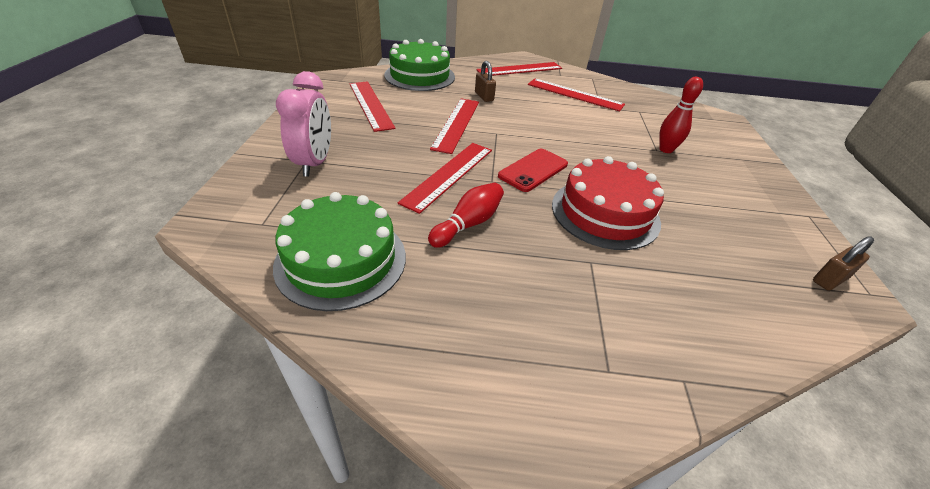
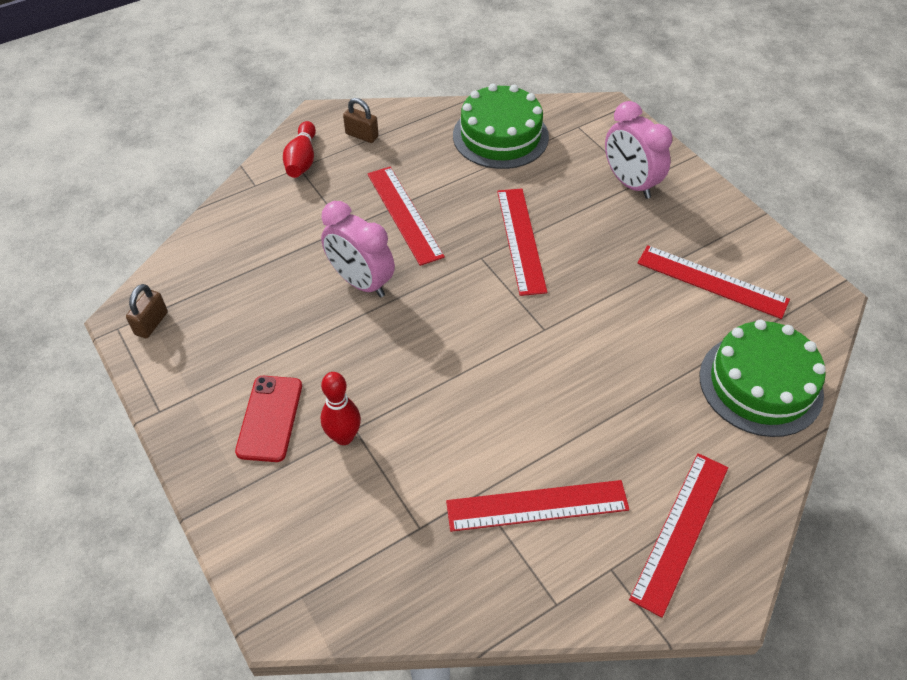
camera: 145 degrees right, 10 degrees up
(456, 124) = (596, 314): red ruler -> red ruler (404, 214)
(468, 224) = (455, 204): red bowling pin -> red bowling pin (302, 160)
(484, 96) = (634, 396): brown padlock -> brown padlock (362, 135)
(533, 170) = (459, 295): red phone -> red phone (270, 418)
(605, 213) = (361, 282): red cake -> pink clock

